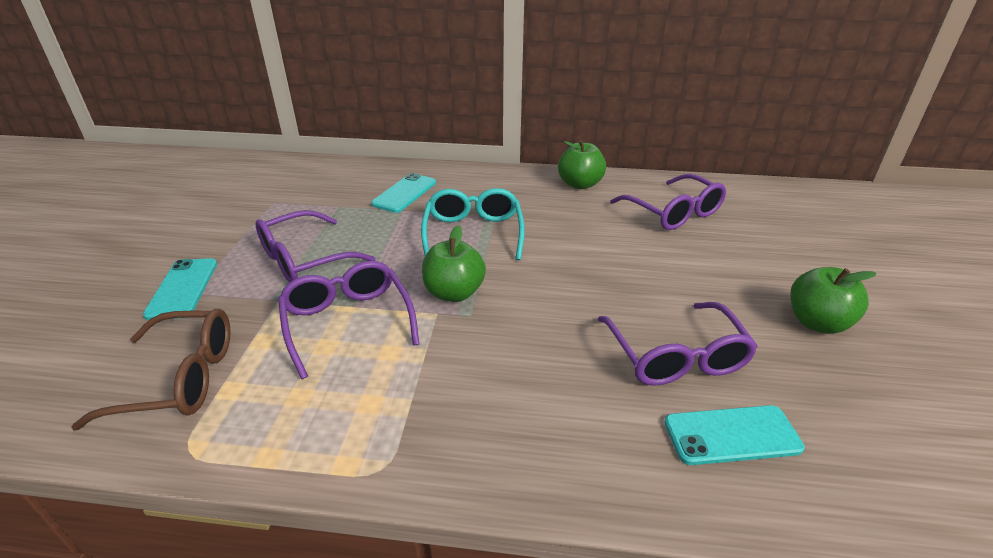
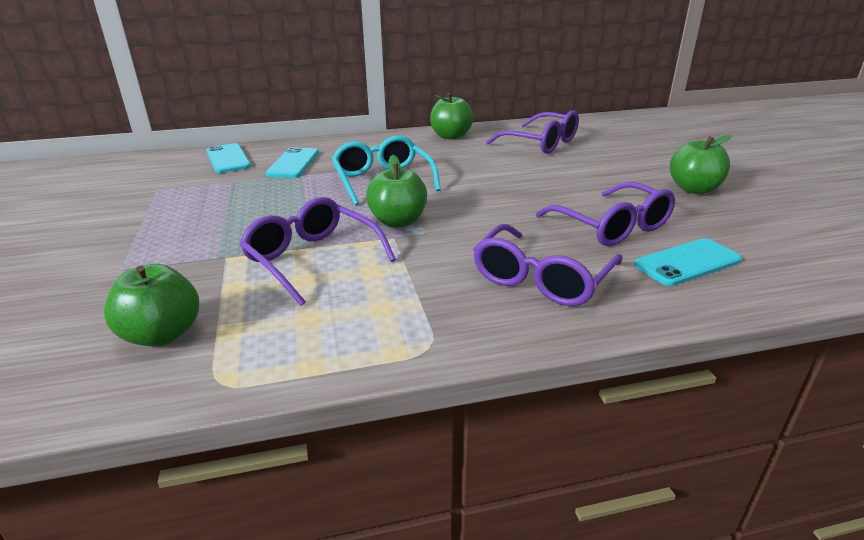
camera: 20 degrees left, 5 degrees down
(179, 379) = (162, 334): brown glasses -> green apple
(182, 288) = (106, 268): turquoise phone -> turquoise phone (228, 159)
(305, 259) = (229, 223): purple glasses -> purple glasses (542, 278)

